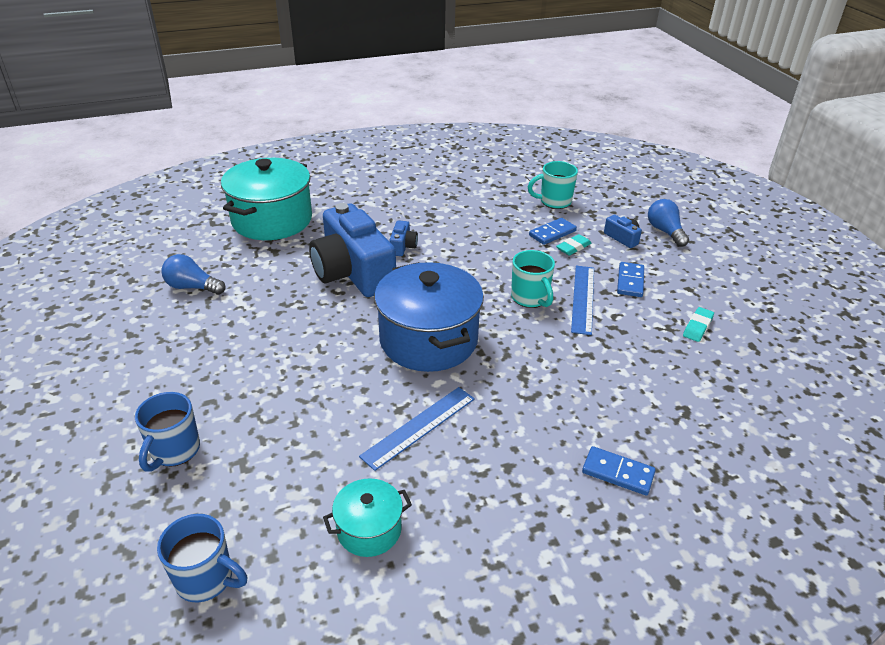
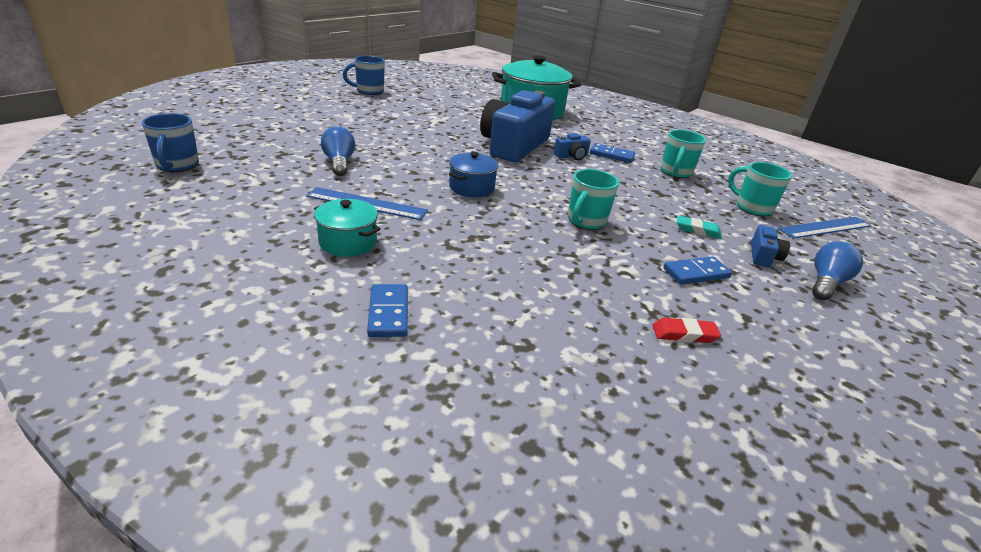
camera: 55 degrees right, 5 degrees down
(174, 451) = (279, 134): blue mug -> blue mug (369, 91)
(192, 287) = (431, 106): blue light bulb -> blue light bulb (339, 163)
(369, 529) = (245, 206): turquoise pot -> turquoise pot (348, 242)
(428, 340) = (471, 188): blue pot -> blue pot, size x0.50
(474, 205) = (675, 172): none -> turquoise mug
(552, 233) = (700, 215): blue domino -> blue domino (611, 155)
(583, 299) = (625, 249): blue ruler -> blue ruler (825, 227)
(697, 327) = (684, 334): turquoise eraser -> red eraser

